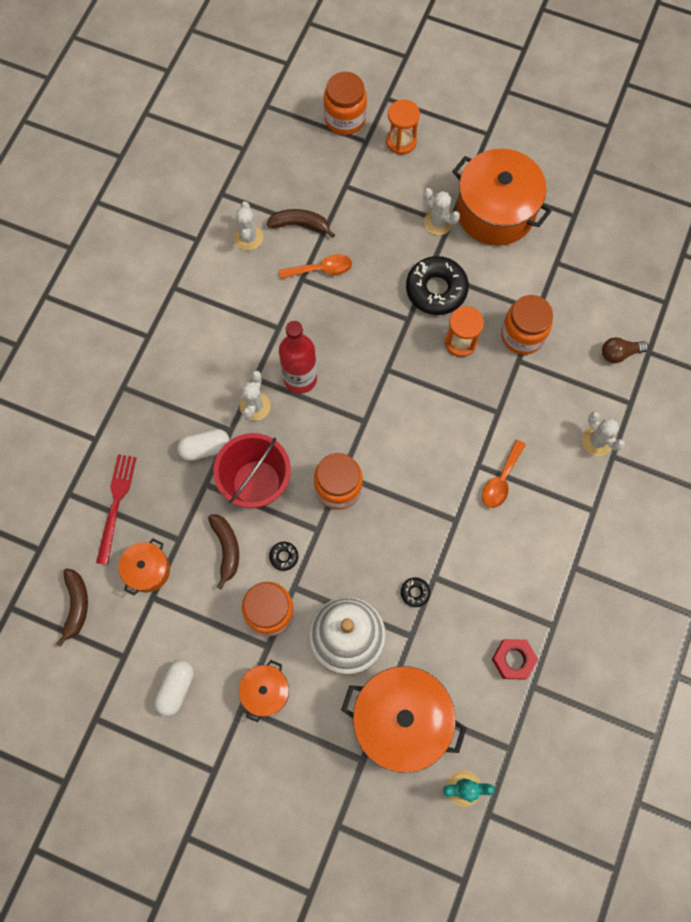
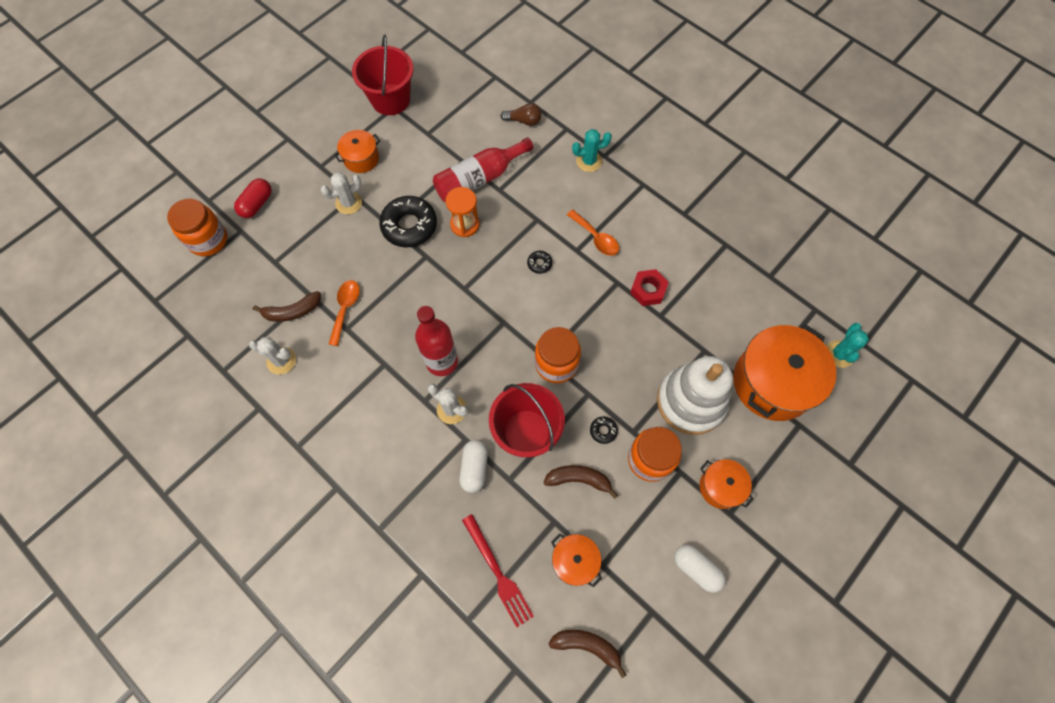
camera: 70 degrees left, 5 degrees down
(116, 504) = (498, 573): red fork -> red fork turned 150 degrees counterclockwise
(300, 224) = (292, 311): brown banana -> brown banana turned 135 degrees counterclockwise
(401, 141) = (257, 204): orange hourglass -> red capsule
(415, 592) = (669, 335): black donut -> black donut (539, 264)
(495, 212) = (361, 159): orange pot -> orange pot, size x0.51
(513, 659) = (745, 282): red nut -> red nut (648, 290)
(522, 335) = (479, 179): orange jar -> red bottle
(582, 208) = (390, 99): none -> red bucket
(597, 441) = (589, 161): white cactus -> turquoise cactus
(619, 353) = (523, 121): brown light bulb -> brown light bulb turned 90 degrees counterclockwise

